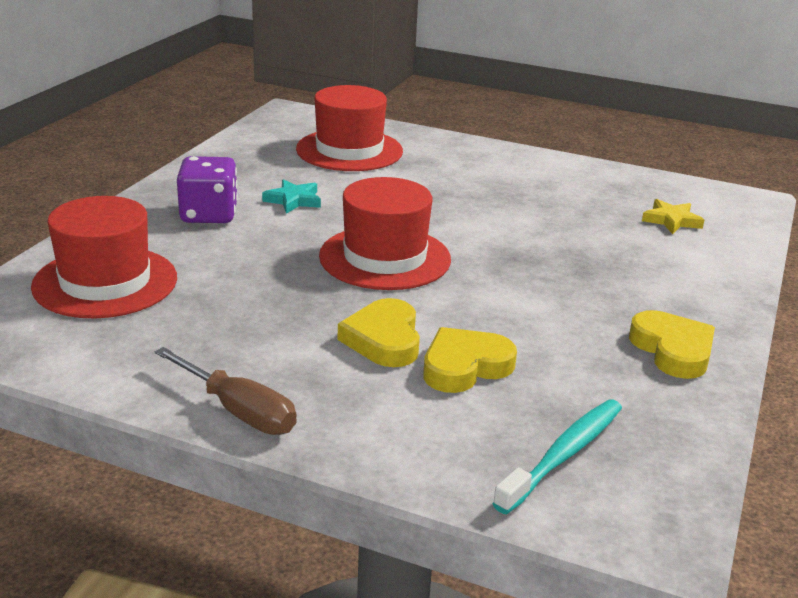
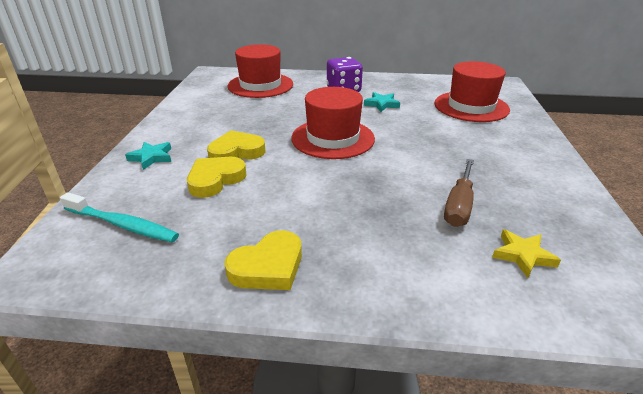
camera: 75 degrees right, 5 degrees up
(238, 411) = (160, 129): brown screwdriver -> brown screwdriver (459, 205)
(357, 424) = (151, 157): none -> turquoise star
(465, 366) = (215, 180): yellow heart -> yellow heart turned 90 degrees counterclockwise

